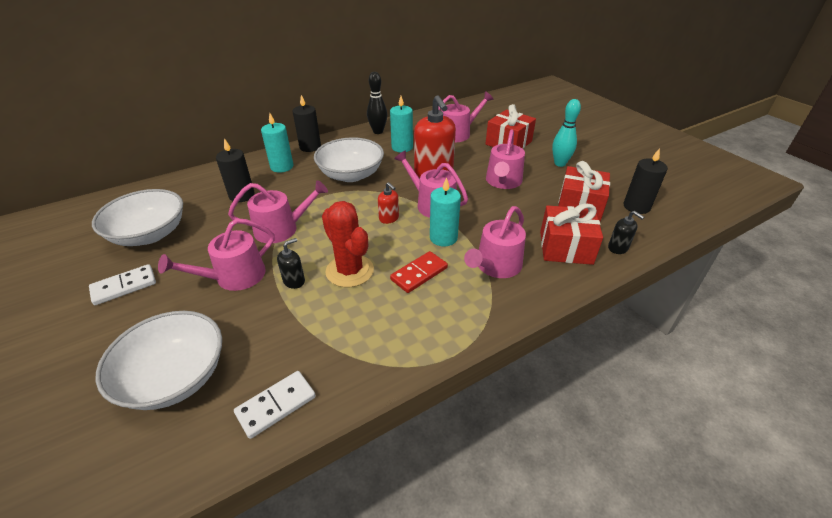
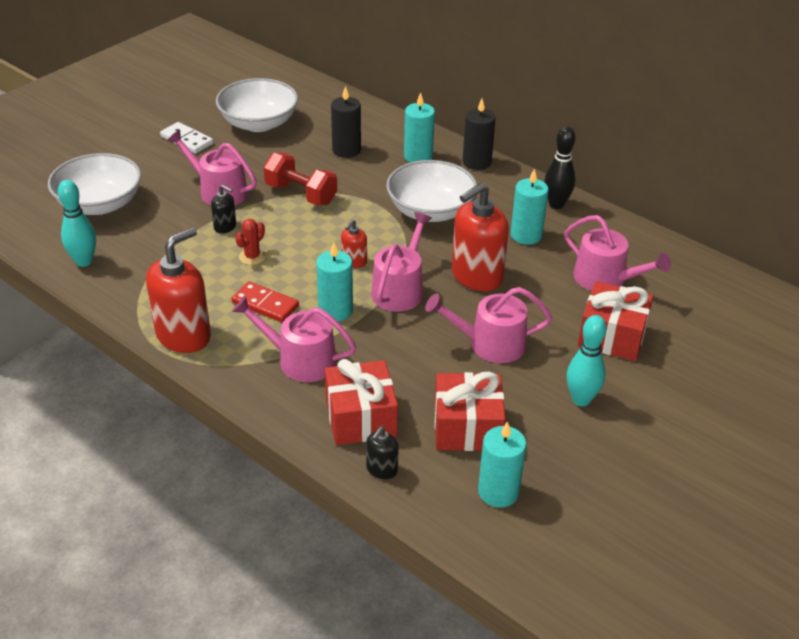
camera: 70 degrees right, 0 degrees up
(276, 405) = (84, 261): white domino -> turquoise bowling pin
(281, 229) = (301, 194): pink watering can -> red dumbbell
(350, 271) = (252, 257): red cactus -> red cactus, size x0.52
(441, 333) = (184, 336): none -> red soap dispenser
(636, 206) = (498, 492): black candle -> turquoise candle

